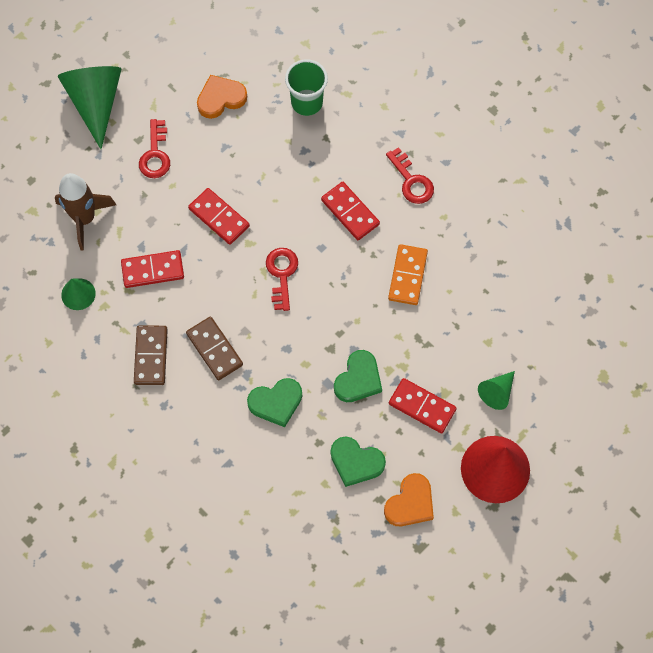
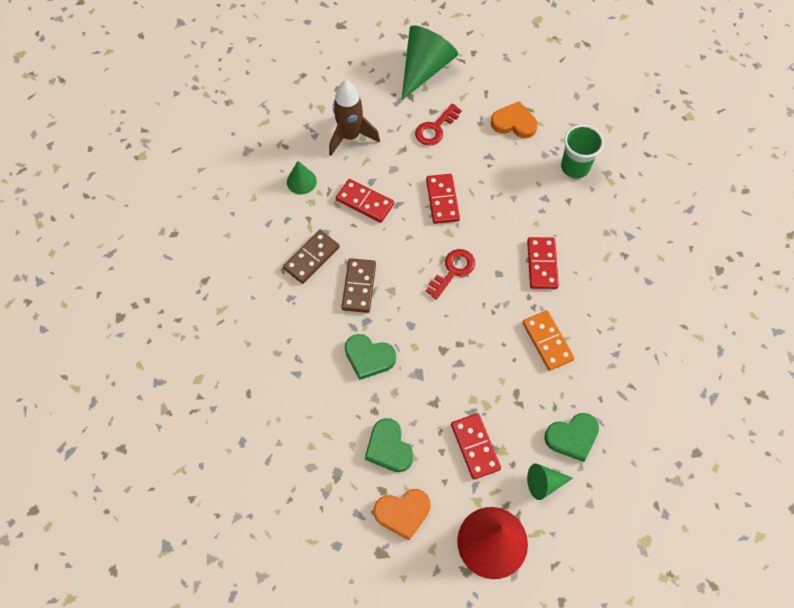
camera: 40 degrees right, 5 degrees down
(358, 379) = (444, 388): green heart -> green heart (572, 437)
(407, 276) = (547, 341): orange domino -> orange domino turned 75 degrees counterclockwise
(411, 181) = (609, 275): red key -> none

